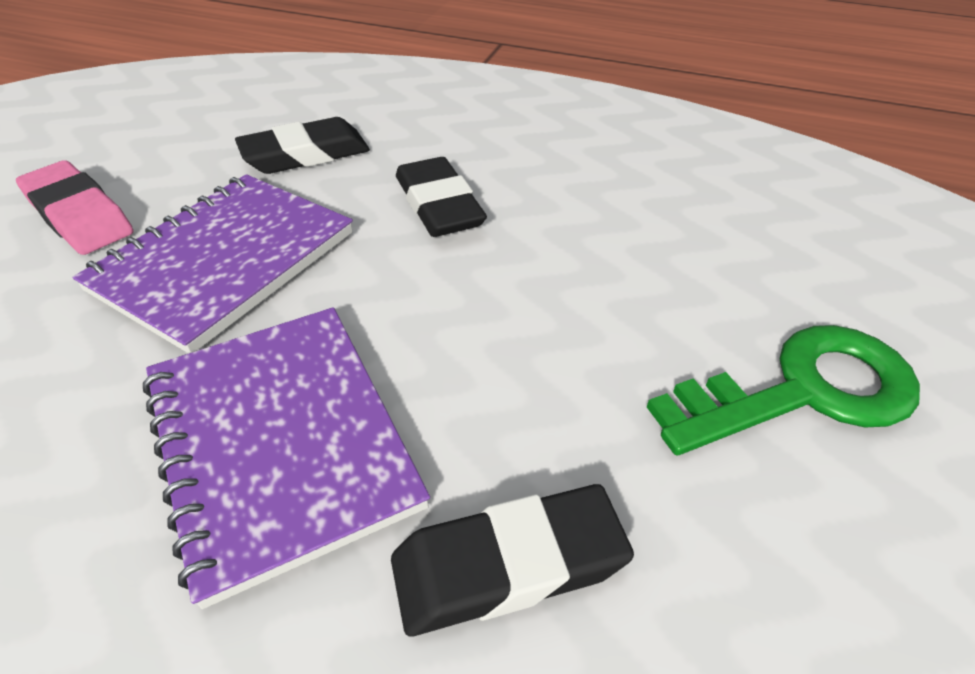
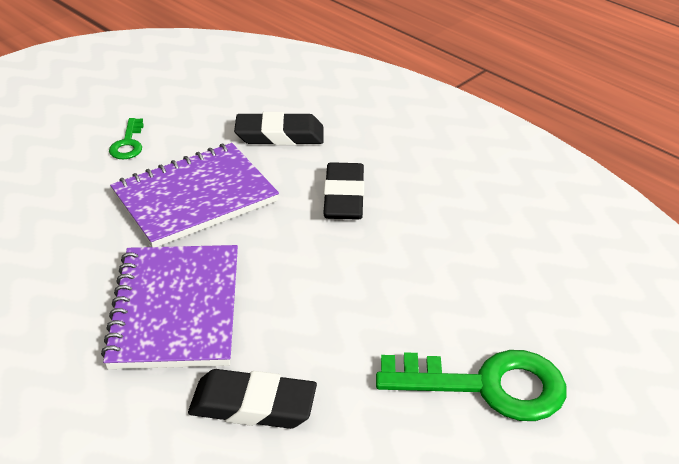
camera: 25 degrees right, 5 degrees down
(79, 215) = (128, 143): pink eraser -> green key

